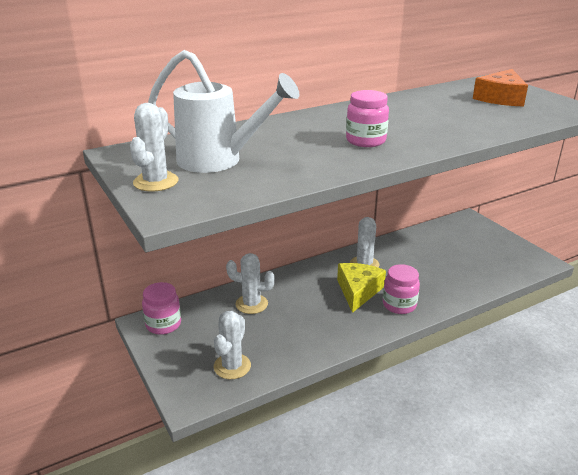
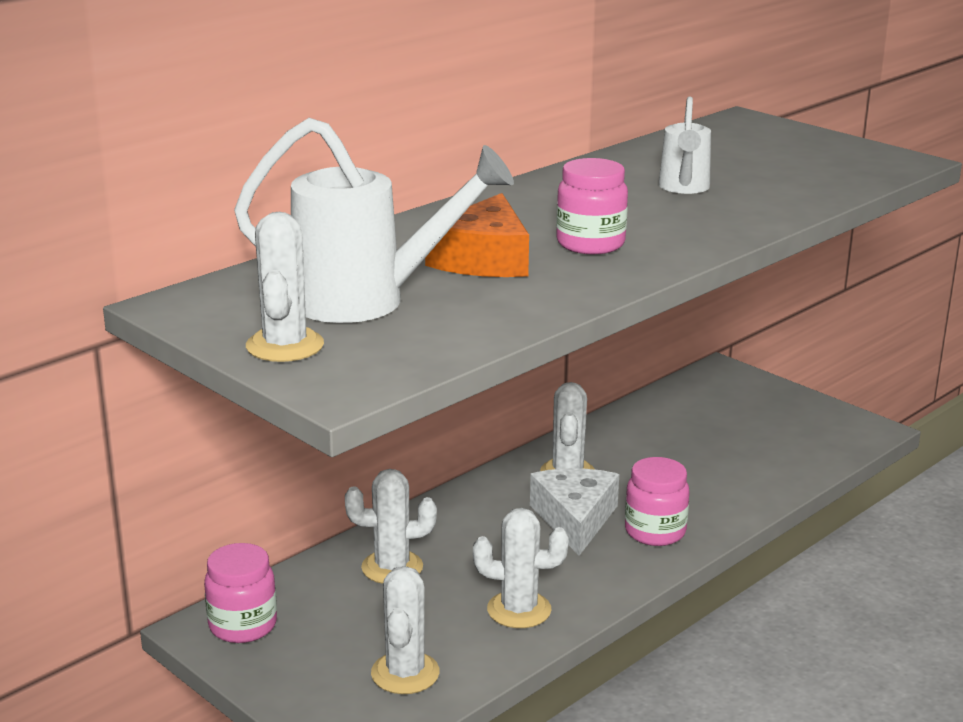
camera: 15 degrees left, 5 degrees down
(307, 339) = (519, 610): none -> white cactus
(358, 291) = (575, 519): yellow cheese -> white cheese
(438, 114) = (684, 188): none -> white watering can
(501, 98) = (770, 151): orange cheese -> orange cheese (484, 259)

